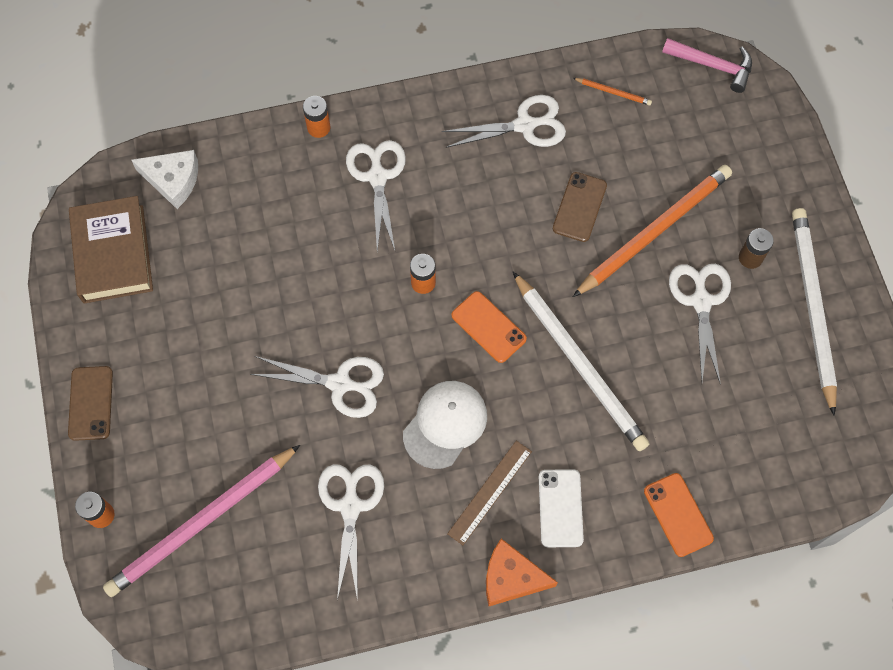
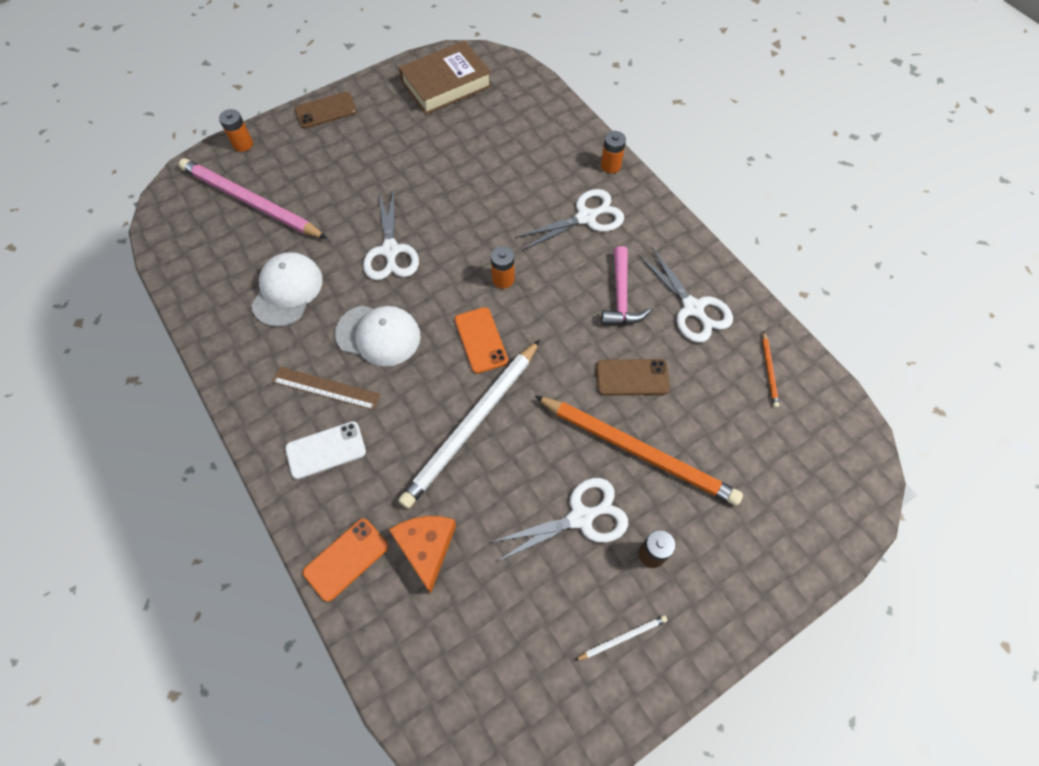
camera: 70 degrees right, 5 degrees down
(173, 180) = (520, 96): white cheese -> none
(350, 506) = (287, 291): white scissors -> white cap
(488, 327) = (481, 340): orange phone -> orange phone turned 45 degrees counterclockwise
(511, 578) = (251, 429): orange cheese -> orange cheese (426, 547)
(712, 66) = (854, 453): pink hammer -> pink hammer (621, 296)
(812, 307) = (622, 637): white pencil -> white pencil, size x0.40

